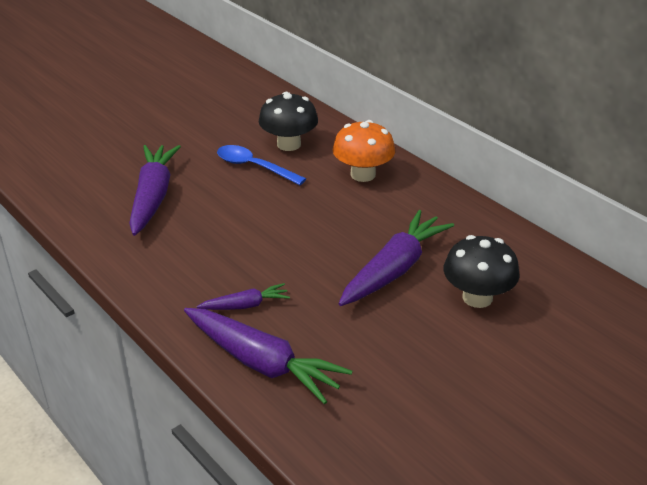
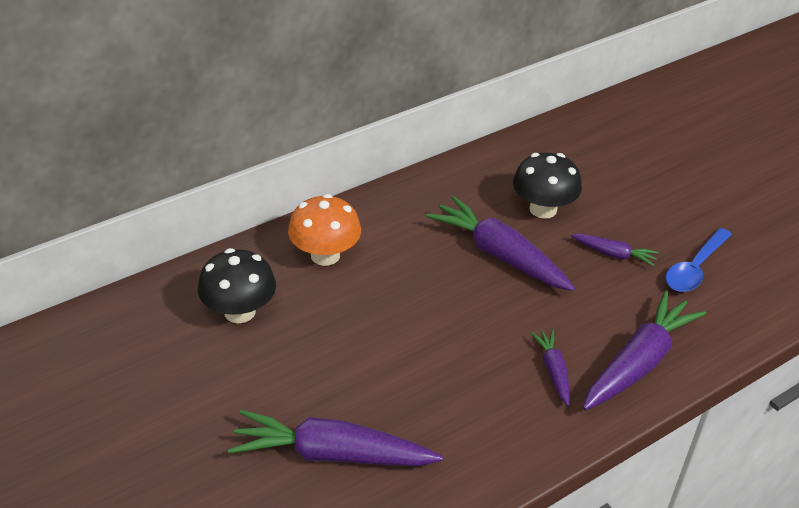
camera: 85 degrees left, 5 degrees up
(254, 167) = (284, 348): blue spoon -> blue spoon (695, 268)
(421, 350) = (614, 254): none -> purple carrot

